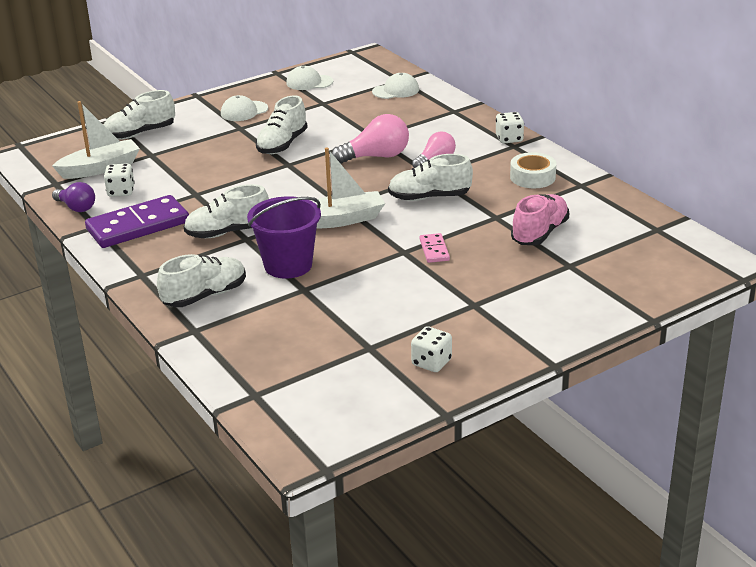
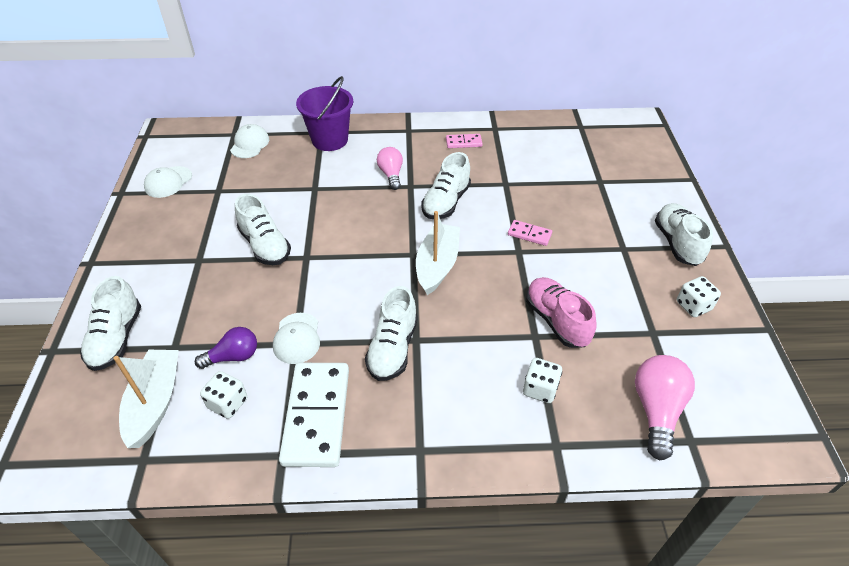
camera: 60 degrees left, 15 degrees up
(76, 207) = (222, 459): purple light bulb -> purple light bulb (233, 356)
(138, 226) = (316, 415): purple domino -> white domino
(205, 296) = (498, 412): white shoe -> white shoe (677, 243)
(244, 111) = (169, 244): white cap -> white cap (297, 338)
(288, 265) = (487, 330): purple bucket -> purple bucket (330, 140)
(376, 156) = (350, 201): pink light bulb -> pink light bulb (656, 410)
(509, 139) = (395, 127): white dice -> white dice (540, 389)
(532, 177) = (463, 142): white tape -> pink domino
(540, 233) = (546, 174): pink shoe -> pink shoe (556, 321)

